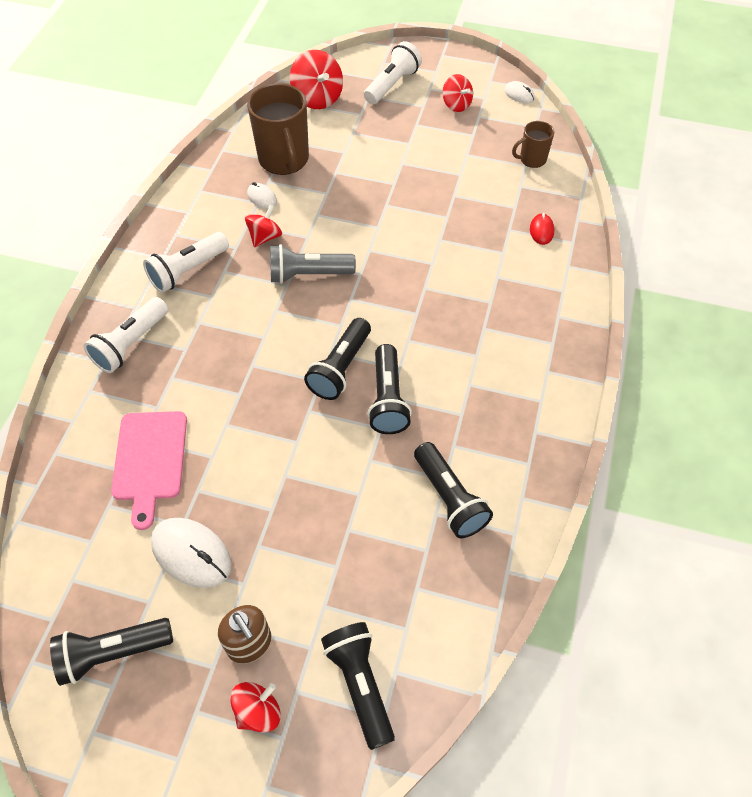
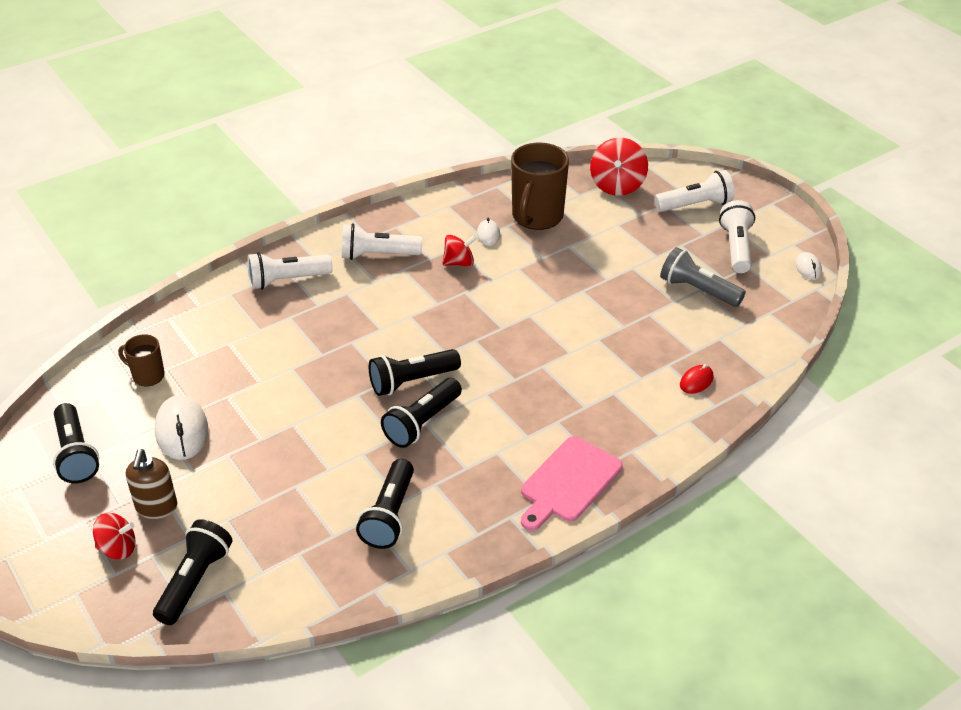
camera: 40 degrees right, 15 degrees down
(113, 653) = (76, 454): black flashlight -> black flashlight turned 135 degrees counterclockwise
(150, 460) = (219, 359): pink cutting board -> pink cutting board (568, 482)
(308, 274) = (462, 306): grey flashlight -> grey flashlight (698, 290)
(456, 105) = (736, 248): red spinning top -> white flashlight
(532, 159) = (756, 324): brown mug -> brown mug (147, 376)

